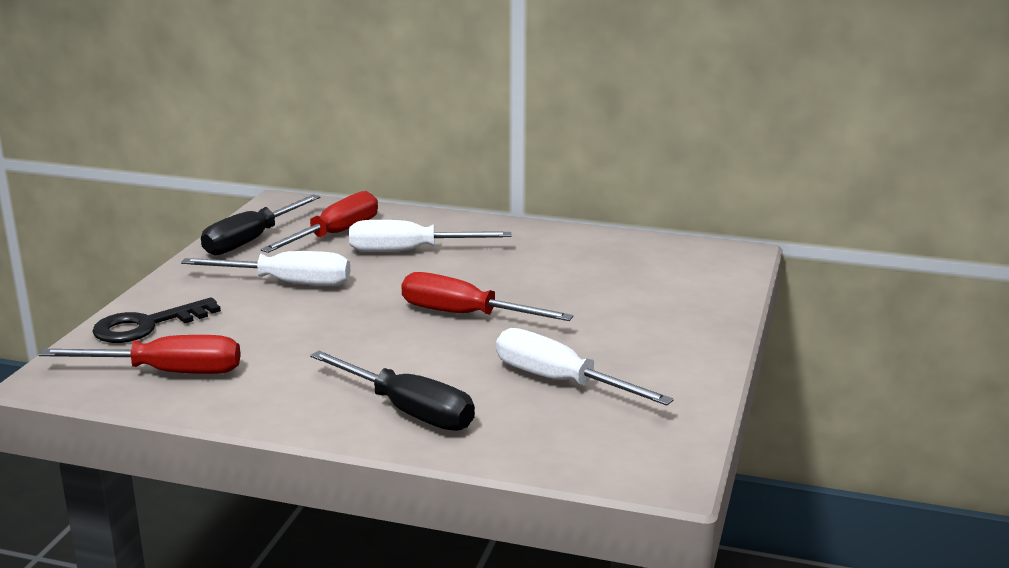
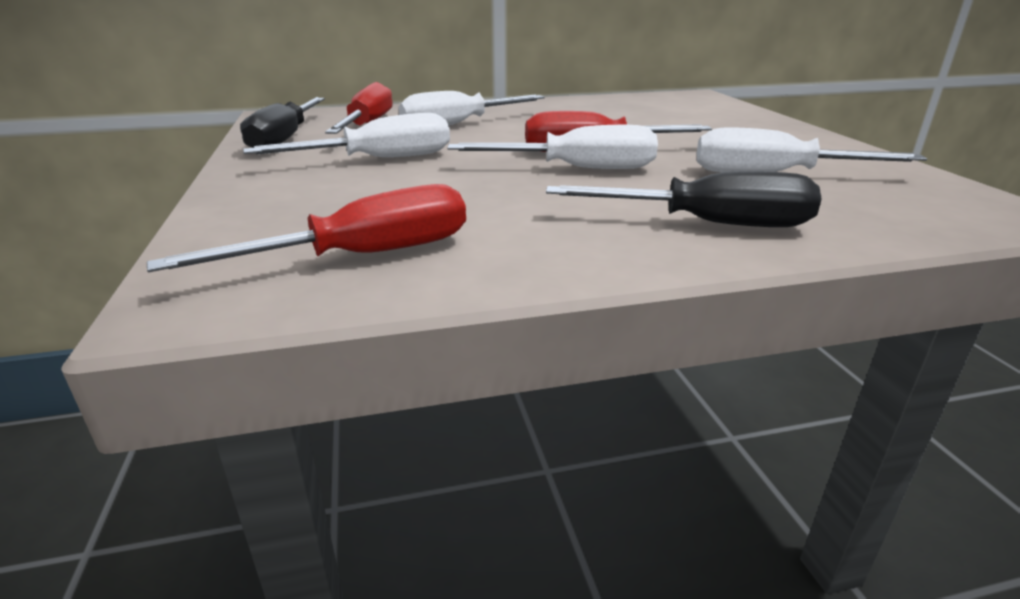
camera: 30 degrees left, 5 degrees up
(147, 325) = (261, 219): black key -> none
(415, 332) = (577, 168): none -> white screwdriver

